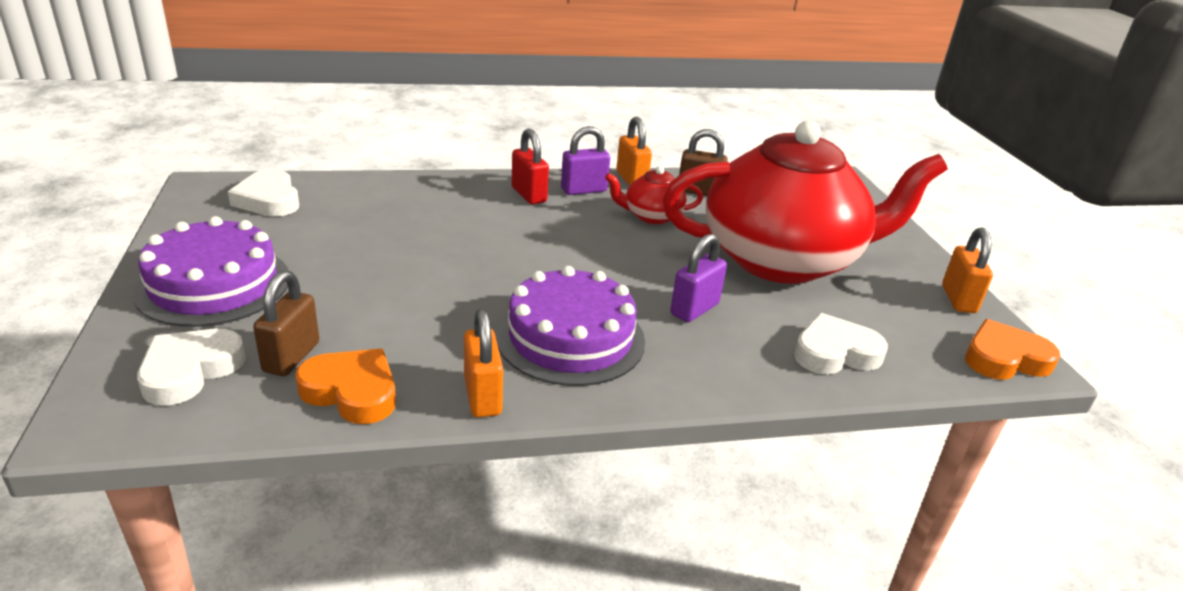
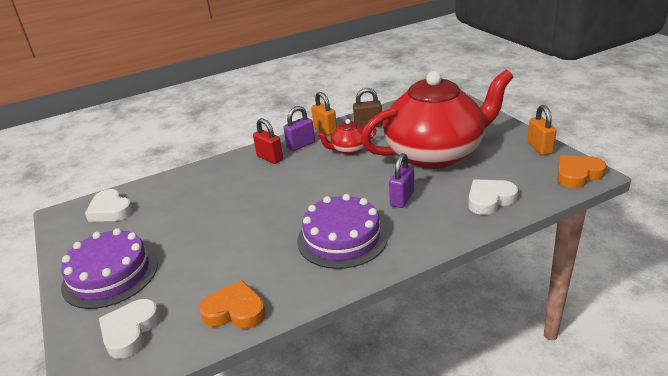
camera: 10 degrees left, 0 degrees up
(291, 357) = (186, 303): brown padlock -> none
(482, 396) = (311, 288): orange padlock -> none

